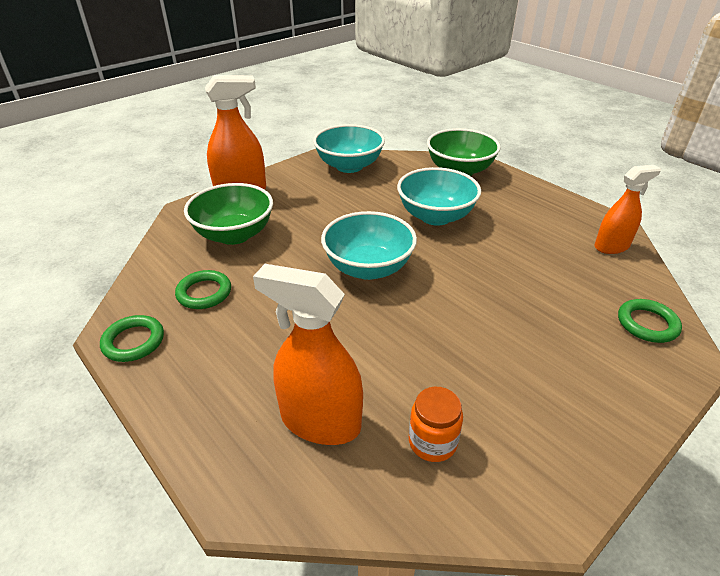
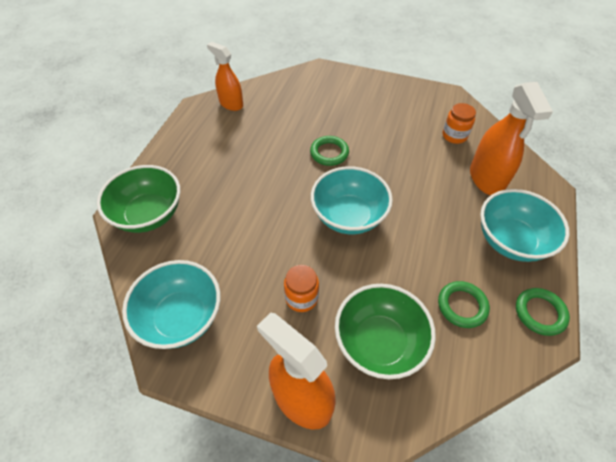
camera: 120 degrees left, 15 degrees up
(311, 214) = (301, 298): none -> orange jar
(435, 216) = (247, 203): turquoise bowl -> turquoise bowl (510, 241)
(647, 324) = (304, 83): green ring -> green ring (329, 153)

